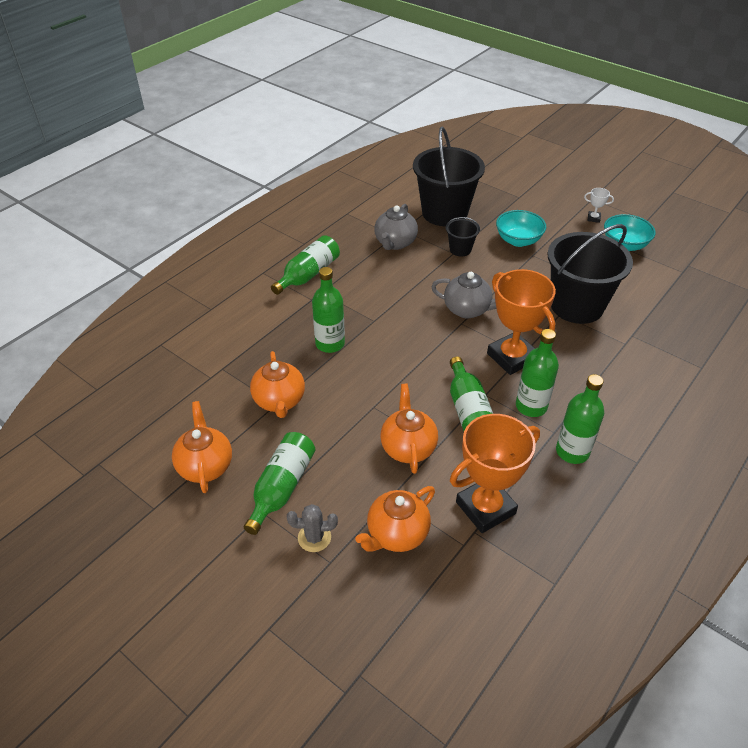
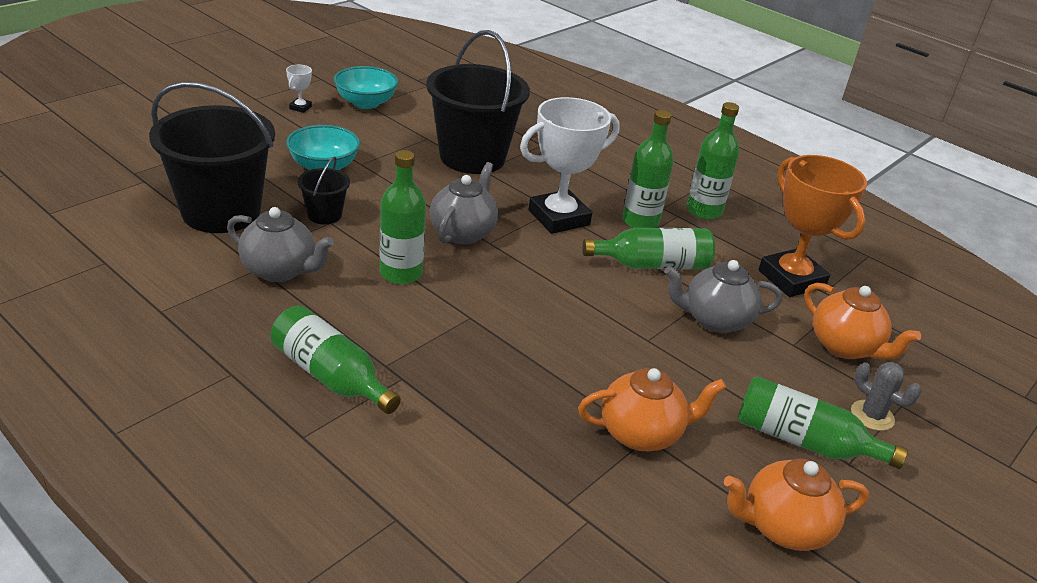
camera: 90 degrees left, 10 degrees down
(314, 537) = (872, 416): grey cactus -> grey cactus turned 45 degrees counterclockwise
(330, 344) = (517, 368): green bottle -> green bottle (401, 273)
(408, 447) = (715, 320): orange teapot -> grey teapot
(512, 357) = (559, 218): orange trophy -> white trophy

